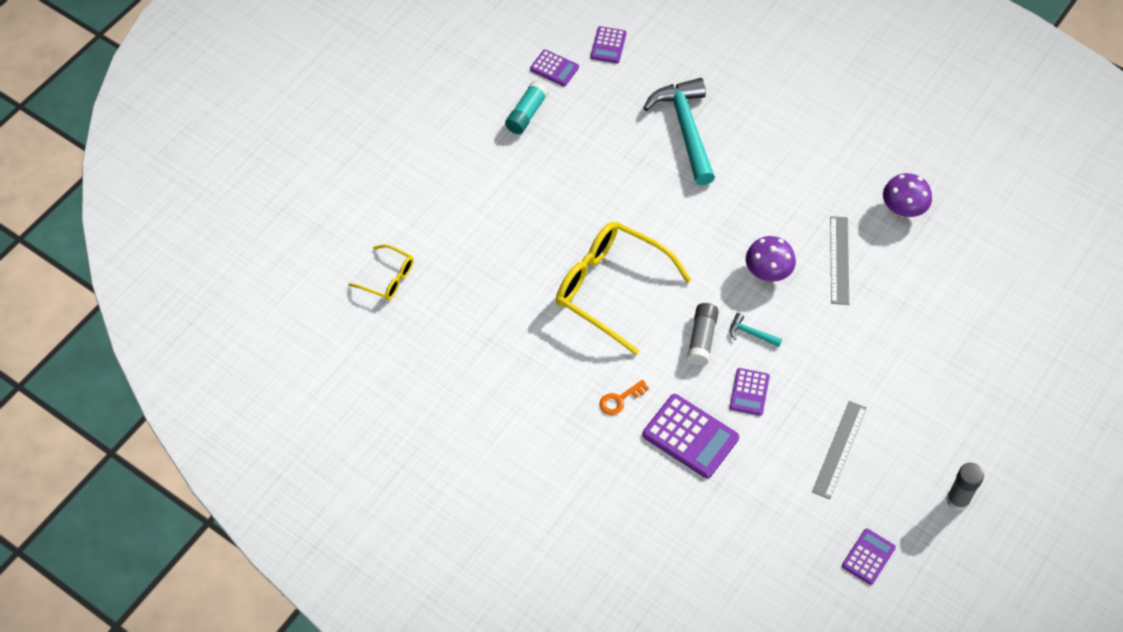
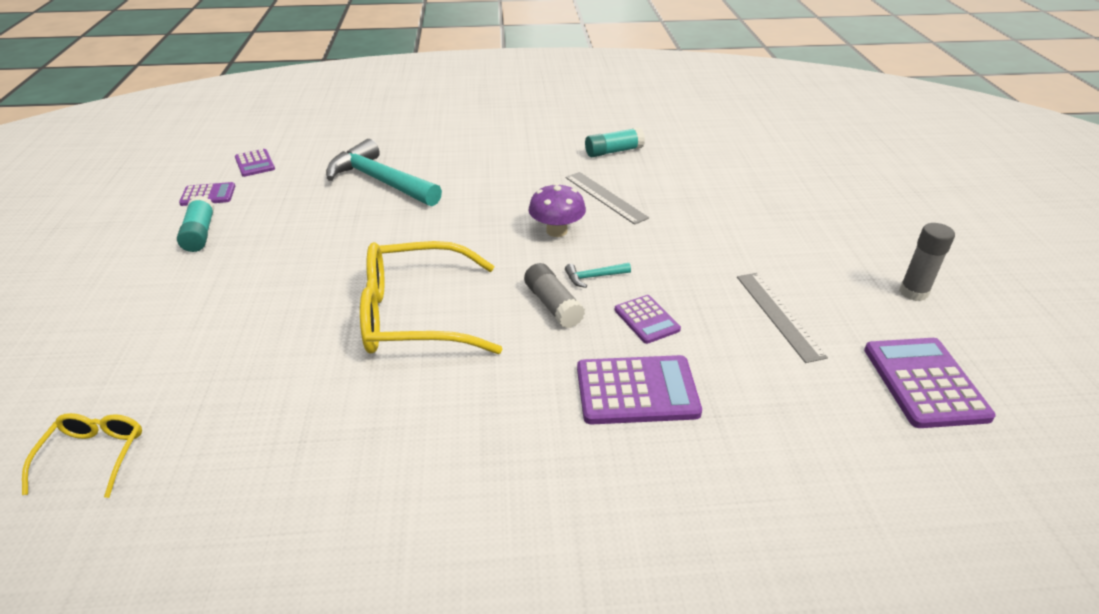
camera: 40 degrees left, 20 degrees down
(388, 278) = (94, 456): yellow glasses -> yellow glasses turned 75 degrees counterclockwise
(620, 399) = (524, 404): orange key -> none
(868, 557) = (925, 383): purple calculator -> purple calculator, size x1.71
(903, 209) = (613, 151): purple mushroom -> turquoise glue stick

